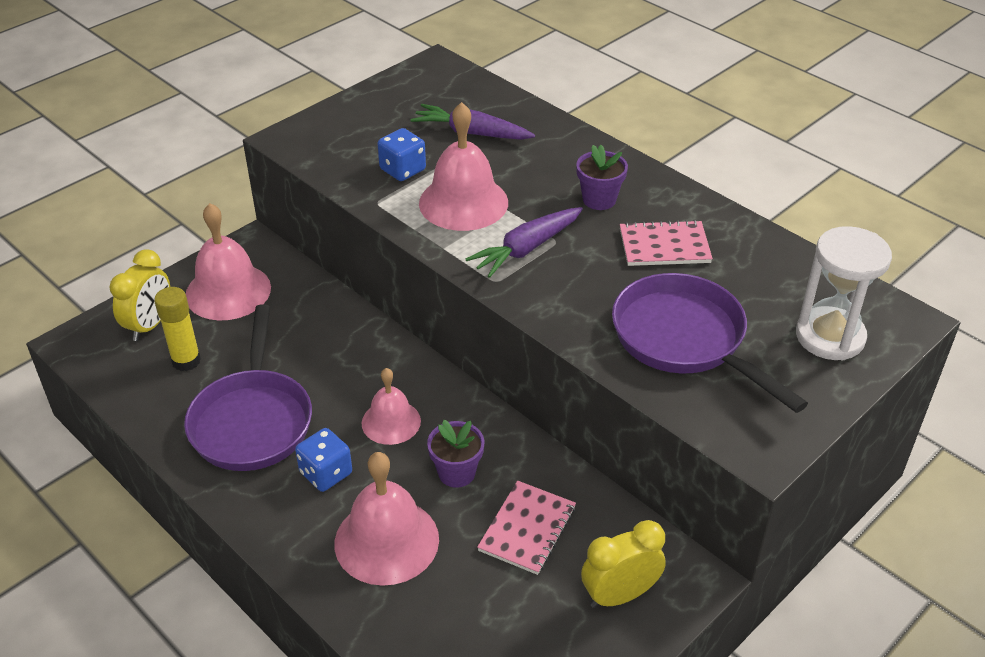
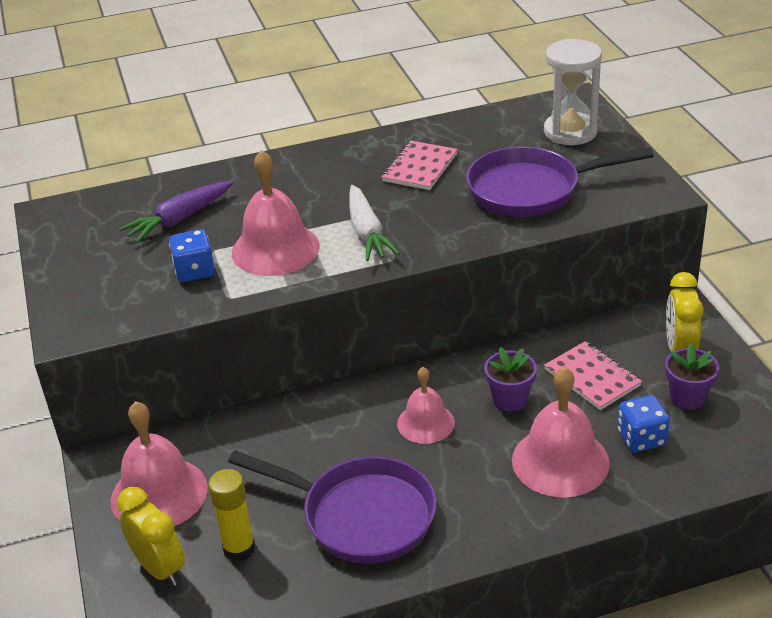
camera: 60 degrees left, 5 degrees down
(326, 473) = (460, 480): blue dice -> blue dice (641, 438)
(526, 249) = (367, 233): purple carrot -> white carrot
(599, 200) = (337, 180): purple flower pot -> purple flower pot (687, 397)

